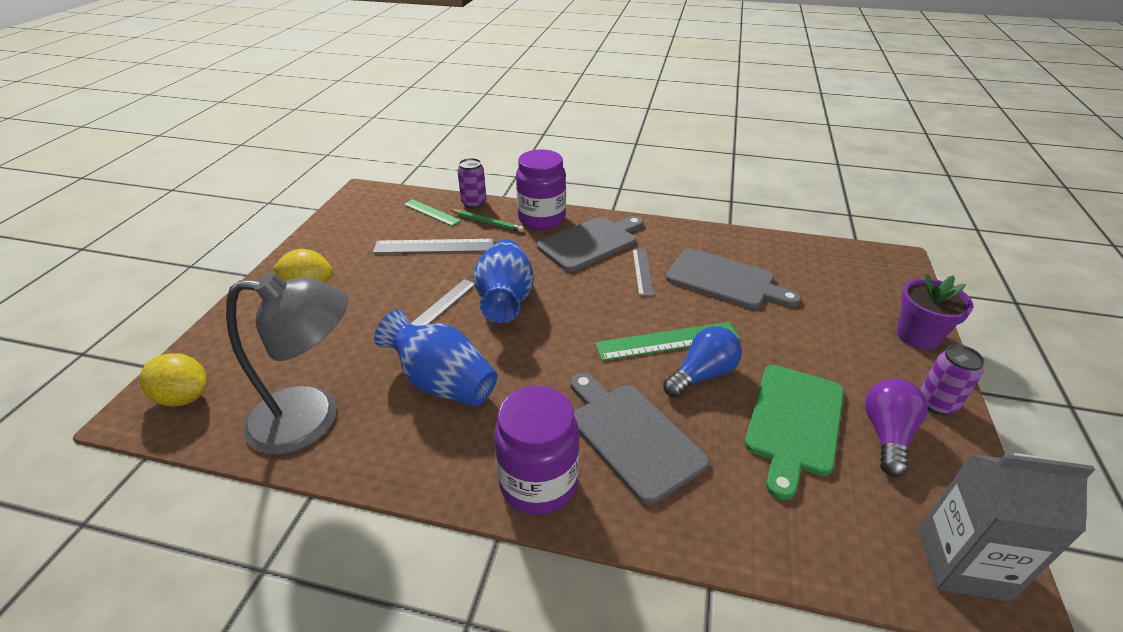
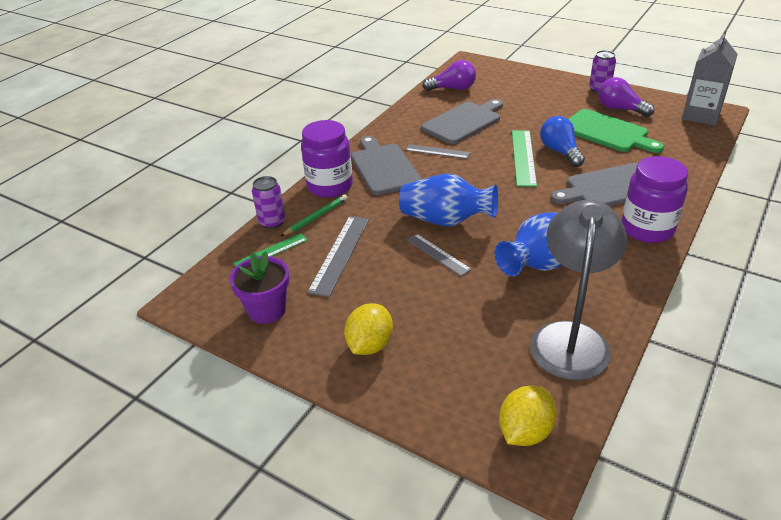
camera: 70 degrees left, 0 degrees up
(805, 259) = (453, 88): none -> purple light bulb
(917, 336) = (544, 77): purple flower pot -> purple flower pot (267, 310)

